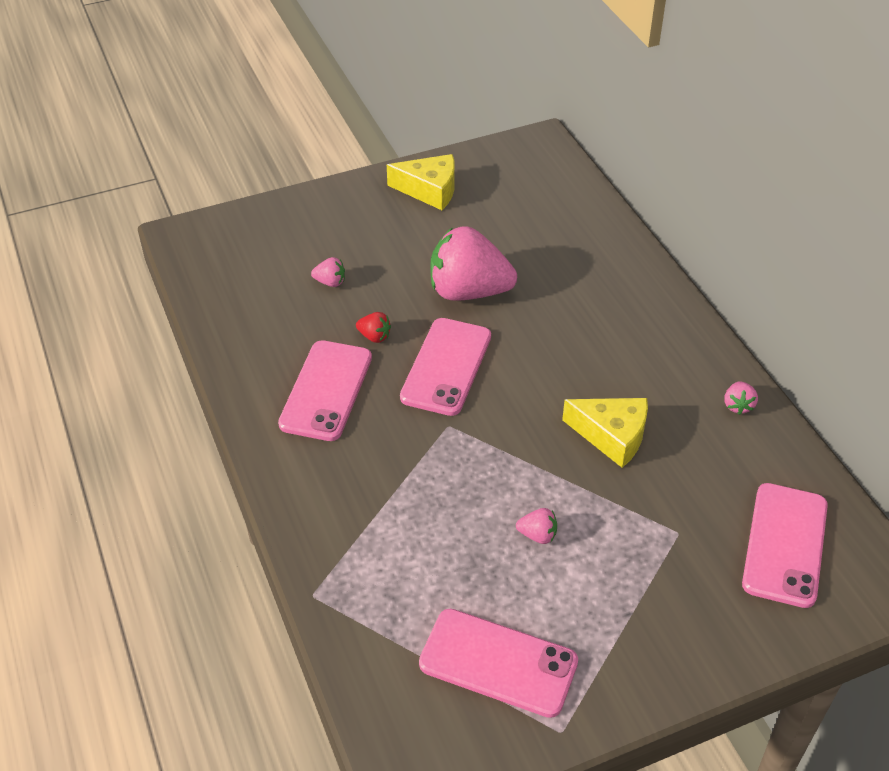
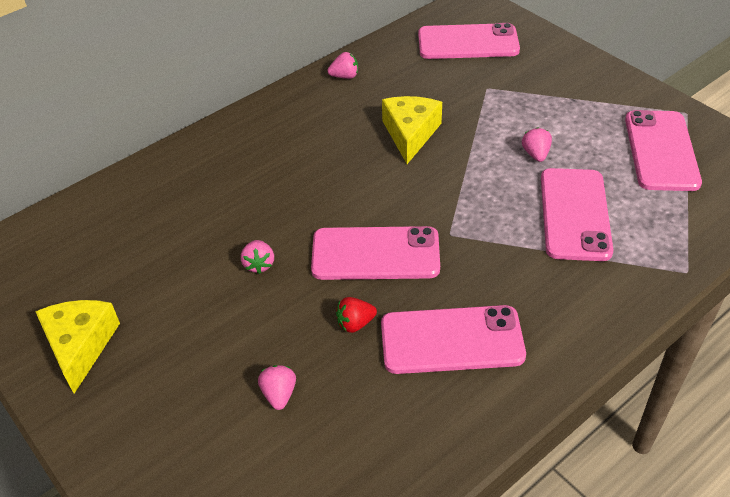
camera: 105 degrees left, 0 degrees up
(374, 336) = (355, 324): red strawberry -> red strawberry turned 120 degrees counterclockwise
(431, 533) = (574, 214): none -> pink phone
(468, 292) = (259, 264): pink strawberry -> pink strawberry, size x0.40

